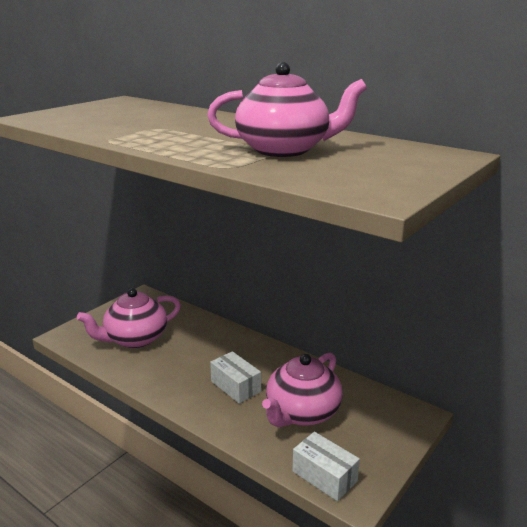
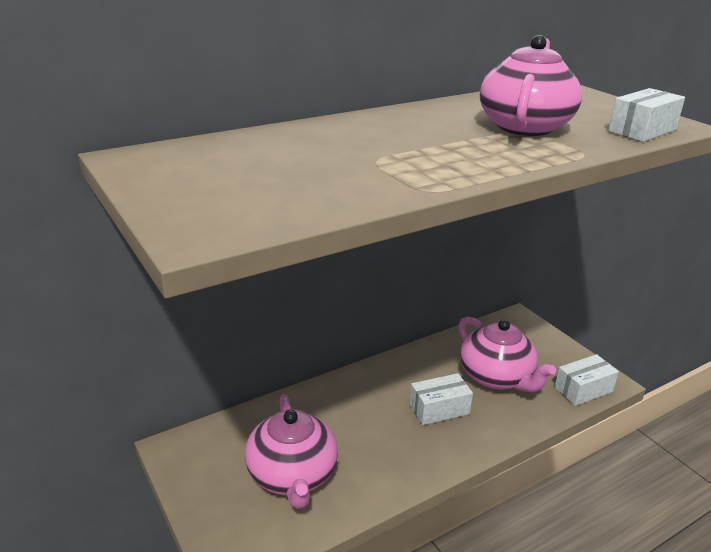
camera: 70 degrees left, 5 degrees up
(331, 182) = (642, 130): none -> white box

